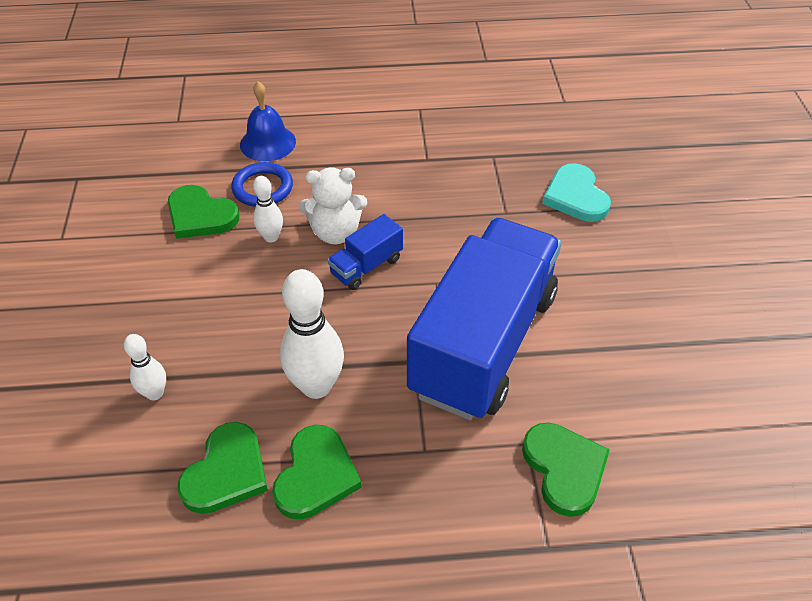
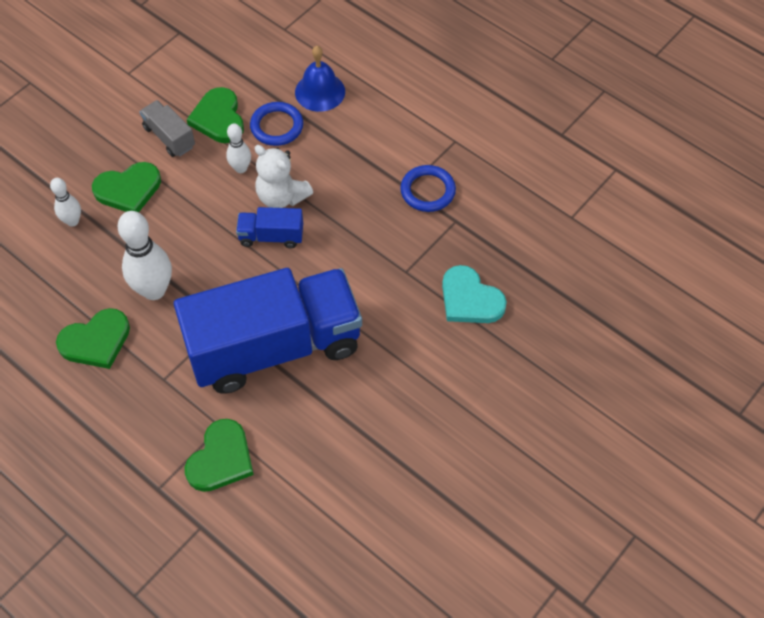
camera: 45 degrees right, 10 degrees up
(170, 259) = (169, 137): none -> grey truck
(226, 472) = (58, 299): green heart -> green heart (128, 189)
(445, 151) = (427, 191): none -> blue ring
(576, 196) = (470, 299): turquoise heart -> turquoise heart turned 75 degrees counterclockwise

